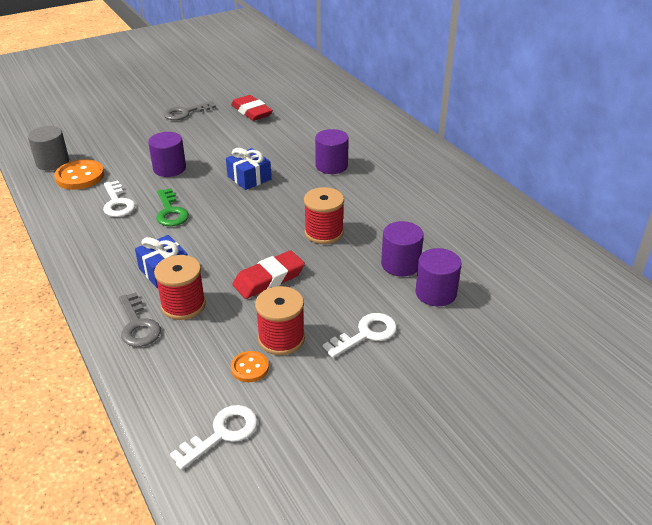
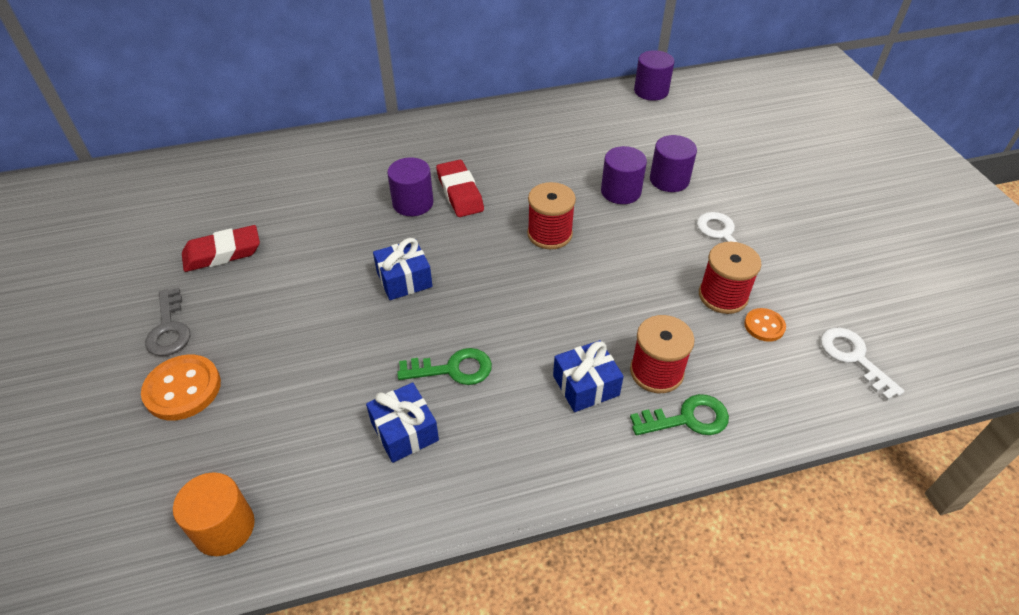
camera: 75 degrees left, 10 degrees up
(52, 162) = (224, 528): grey cylinder -> orange cylinder
(80, 176) = (298, 483): orange button -> orange button (183, 389)
(117, 203) = (404, 431): white key -> blue gift
(138, 325) = (688, 418): grey key -> green key
(169, 168) = (335, 362): purple cylinder -> purple cylinder (651, 91)
(269, 279) = (623, 291): red eraser -> red eraser (460, 193)

